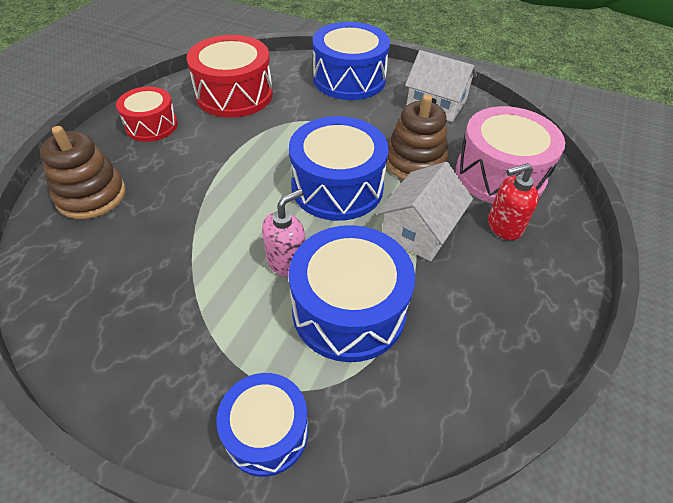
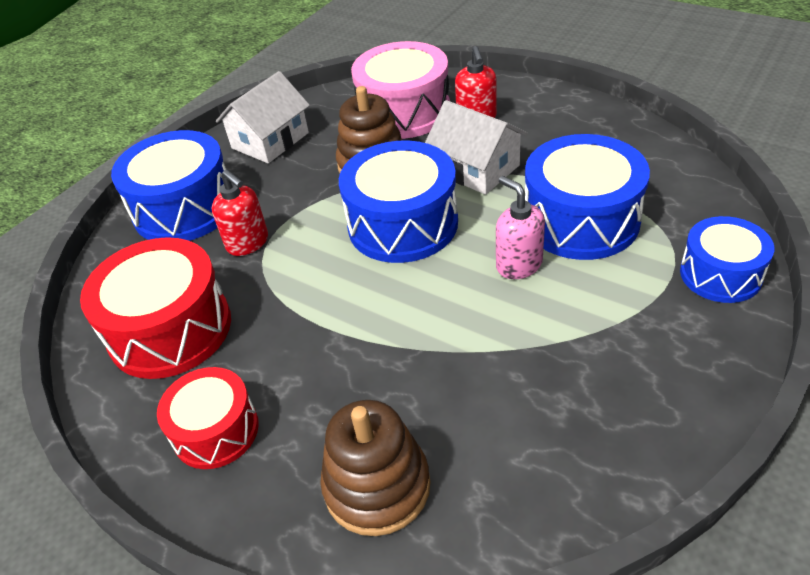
camera: 75 degrees left, 5 degrees down
(313, 112) = (248, 243): none -> red soap dispenser

